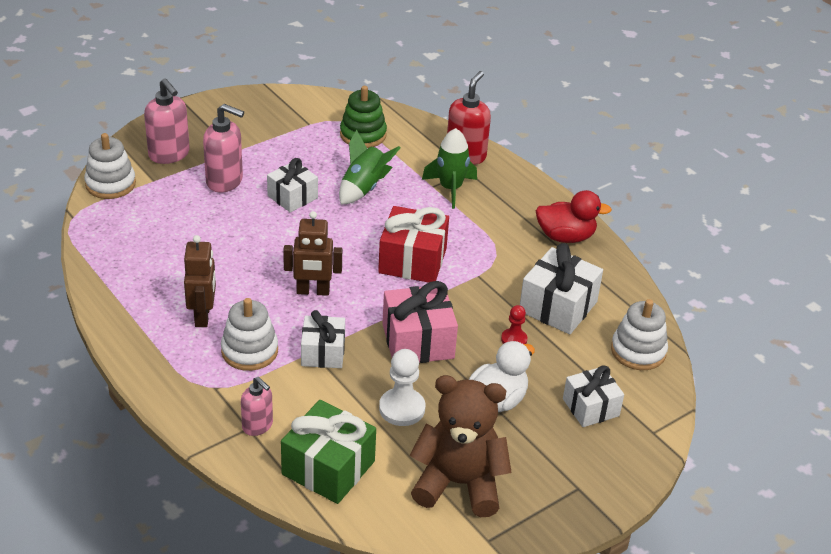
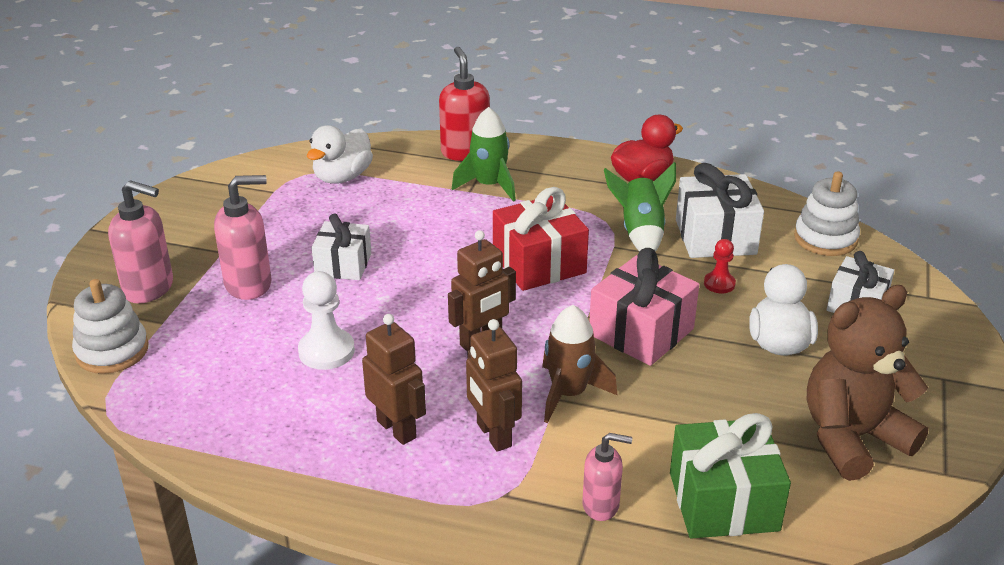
camera: 35 degrees left, 5 degrees down
(249, 351) = (493, 435): white stacking toy -> brown robot
(323, 353) = (568, 393): white gift -> brown rocket
(363, 135) = (342, 177): green stacking toy -> white duck
(364, 188) = (406, 223): green rocket -> green rocket (640, 232)
(402, 408) = (711, 401): white pawn -> white pawn (326, 351)

